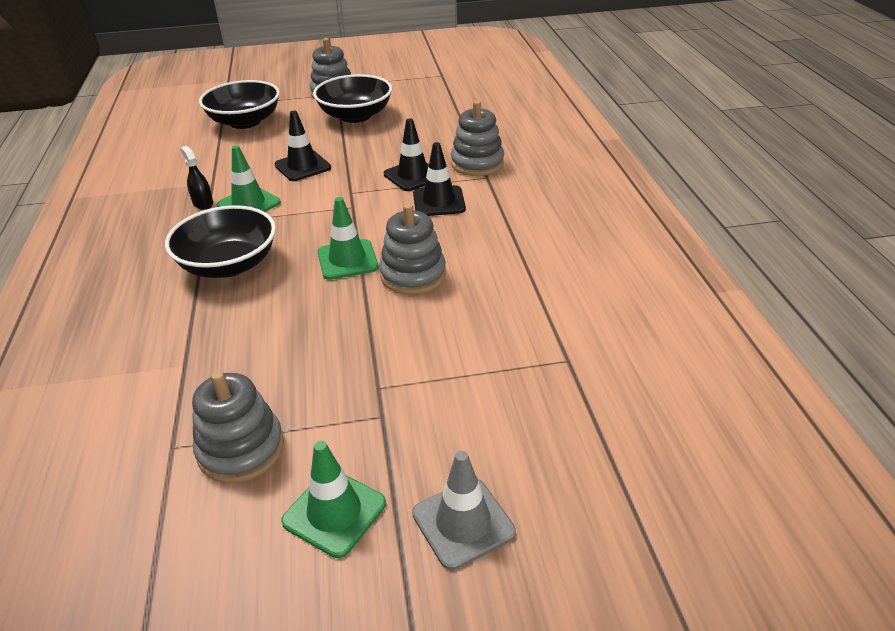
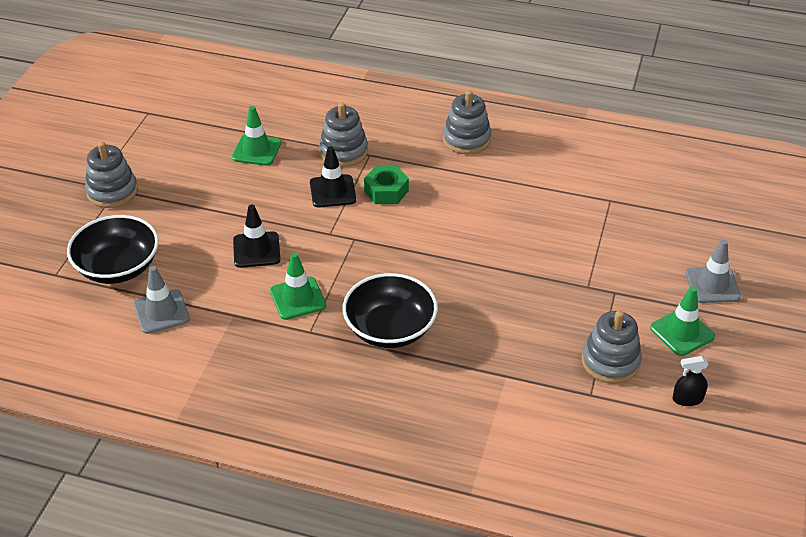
camera: 65 degrees left, 5 degrees up
(201, 153) = (161, 312): none -> grey traffic cone
(203, 203) = (270, 327): black spray bottle -> black spray bottle (687, 399)
(347, 260) = (432, 262): green traffic cone -> green traffic cone (256, 150)
(355, 116) = (183, 191): black bowl -> none
(413, 275) = (476, 235): grey stacking toy -> grey stacking toy (466, 139)
(439, 201) = (386, 191): black traffic cone -> green nut

